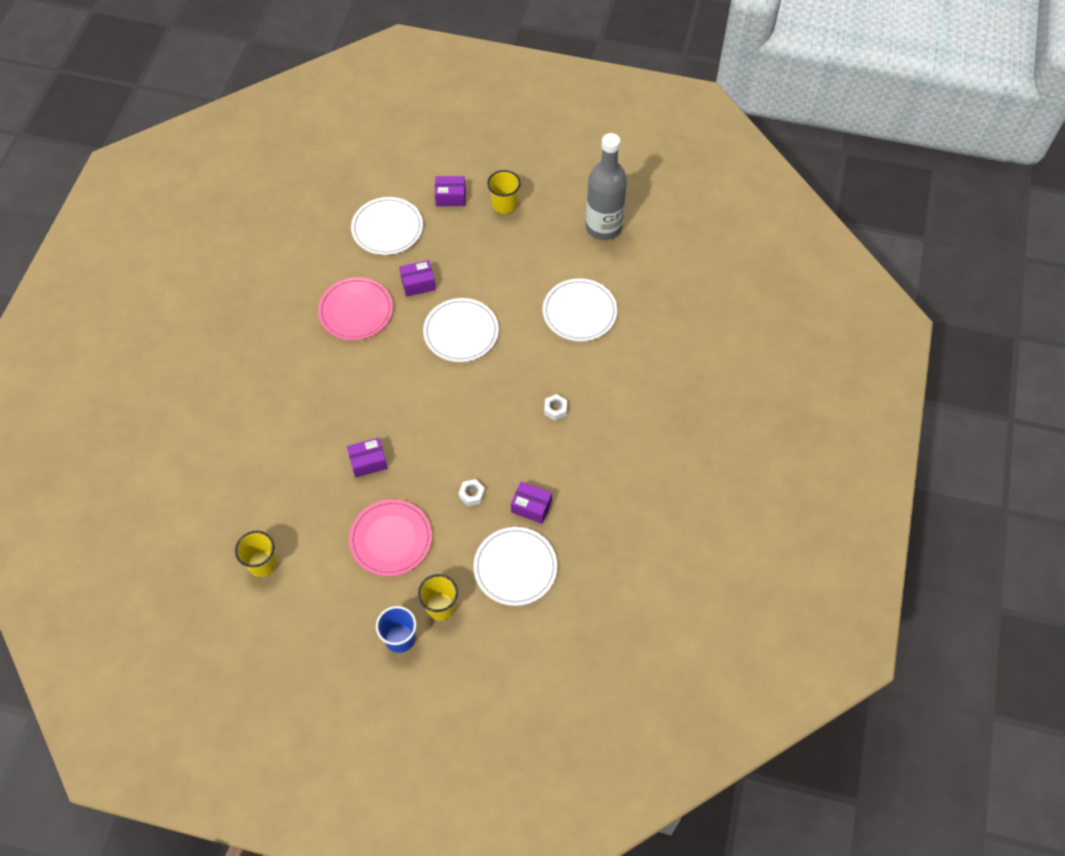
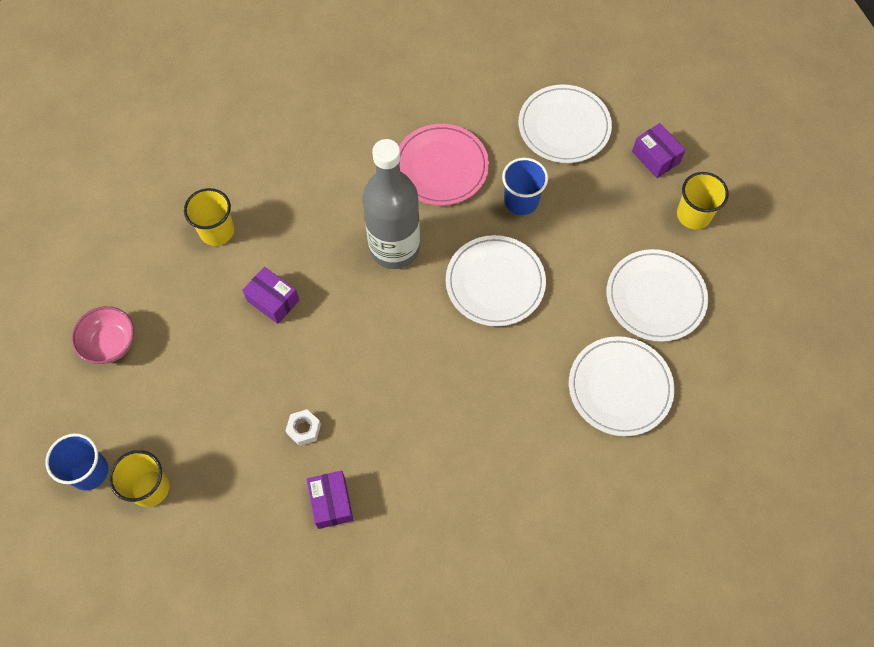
camera: 55 degrees right, 5 degrees up
(262, 563) = (96, 283): yellow cup -> yellow cup (217, 231)
(316, 577) = (110, 343): none -> pink bowl
(391, 539) = (198, 384): pink plate -> none
(418, 283) = (521, 201): purple box -> blue cup
(515, 567) = (245, 536): white plate -> white plate (655, 297)
(555, 409) = (473, 446): white nut -> none
(603, 227) = (756, 337): grey bottle -> grey bottle (394, 248)

